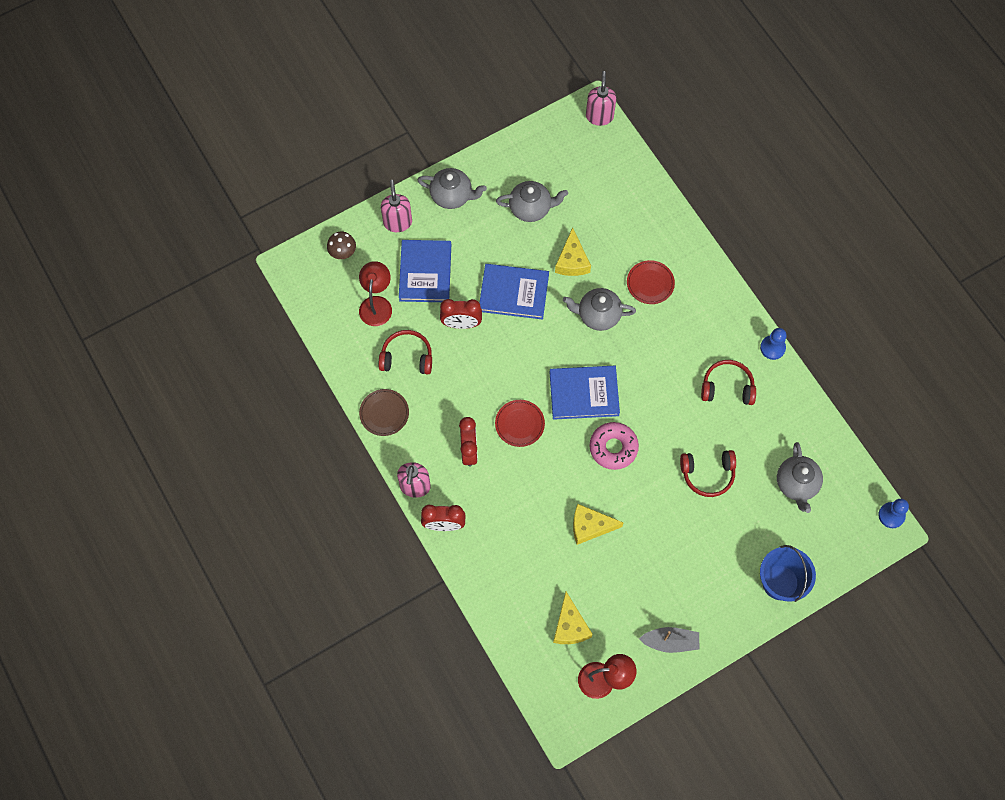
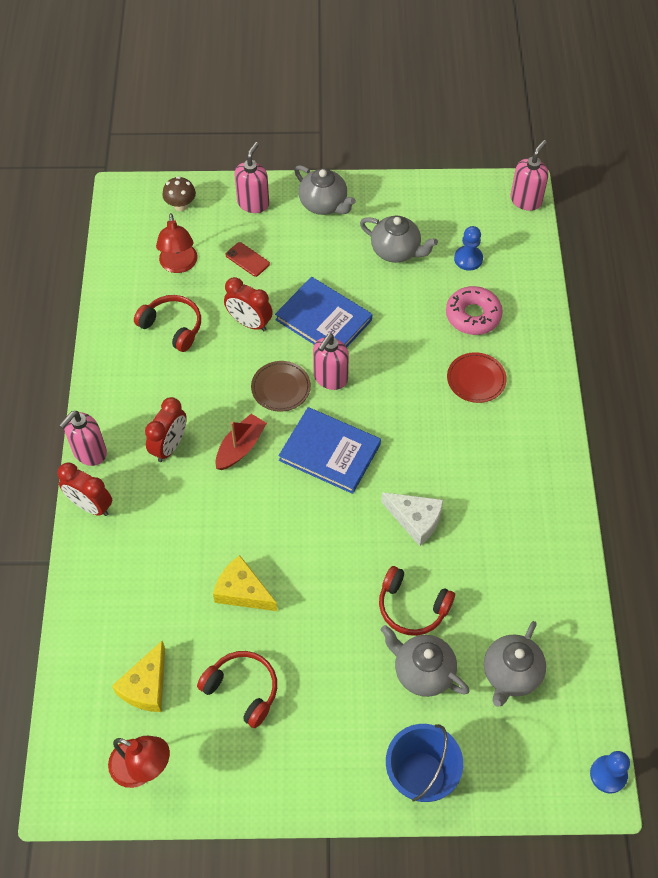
camera: 30 degrees right, 10 degrees down
(376, 304) = (179, 265): red lamp -> red lamp turned 135 degrees clockwise
(384, 413) = (111, 367): brown plate -> brown plate (281, 388)
(425, 272) = (247, 259): blue book -> red phone
(519, 424) = (240, 447): red plate -> red boat
(548, 337) = (330, 378): none -> pink soap dispenser
(572, 261) = (406, 319): yellow cheese -> none
(598, 315) = (398, 383): grey teapot -> grey teapot (422, 671)
(613, 448) = (324, 523): pink donut -> pink donut (473, 315)
(670, 642) = (246, 769): grey boat -> none
(672, 411) = (415, 520): none -> white cheese
(727, 387) = (495, 526): red headphones -> red headphones (242, 690)
(772, 348) = (574, 511): blue pawn -> blue pawn (468, 259)

